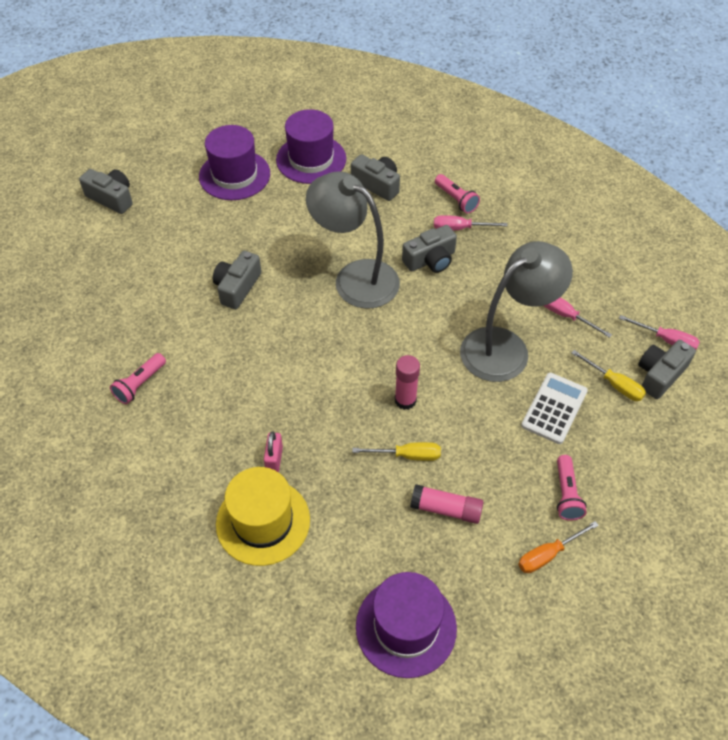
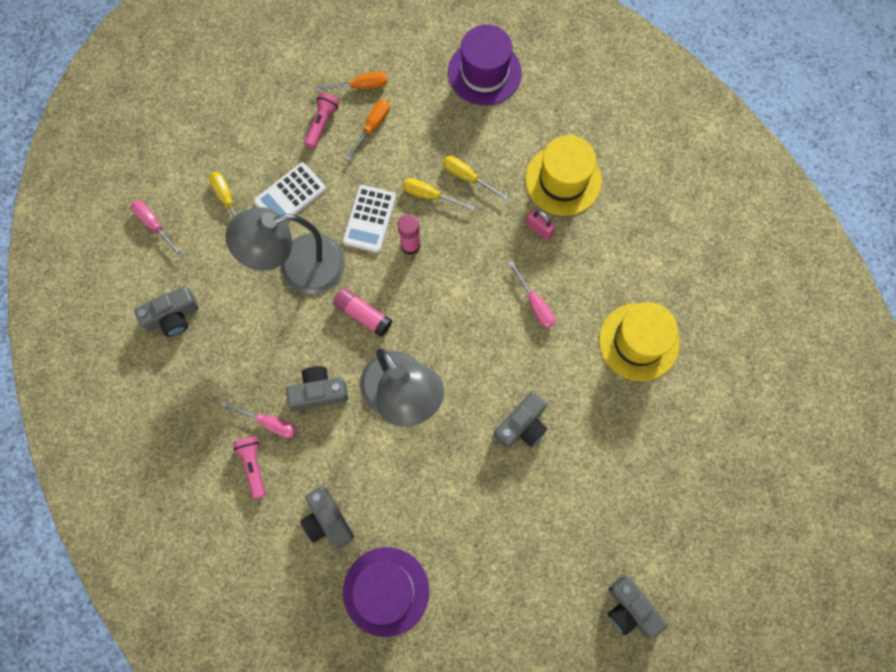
camera: 160 degrees left, 20 degrees up
(140, 384) = (638, 342): pink flashlight -> yellow hat
(234, 175) = (482, 596): purple hat -> none
(274, 459) = (539, 229): pink padlock -> pink padlock turned 75 degrees counterclockwise
(374, 488) = (467, 177): none -> yellow screwdriver
(446, 509) = (419, 143): pink glue stick -> pink glue stick (363, 314)
(460, 412) = (369, 219): none -> white calculator
(508, 510) = (372, 127): none -> orange screwdriver
(565, 315) = (226, 281): pink screwdriver -> pink screwdriver (535, 304)
(660, 375) = (183, 195): grey camera -> grey camera (172, 317)

